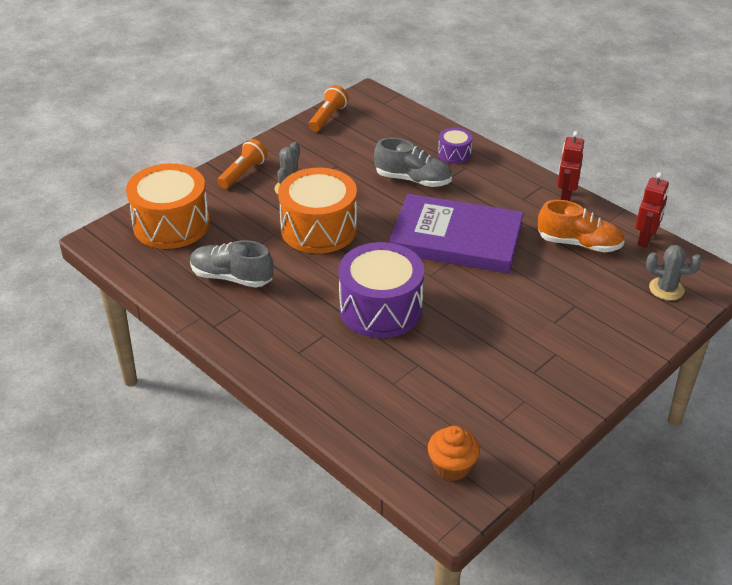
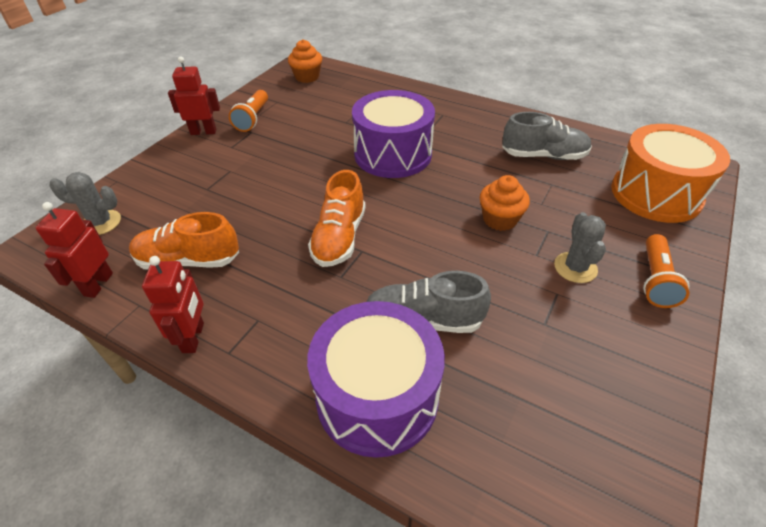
camera: 165 degrees right, 5 degrees up
(319, 229) = (500, 219): orange drum -> orange cupcake
(328, 117) = (643, 447): orange flashlight -> orange flashlight (252, 119)
(454, 154) = (377, 396): purple drum -> purple drum, size x2.12
(456, 239) = (339, 237): purple book -> orange shoe
(592, 383) = (203, 132): none -> red robot

